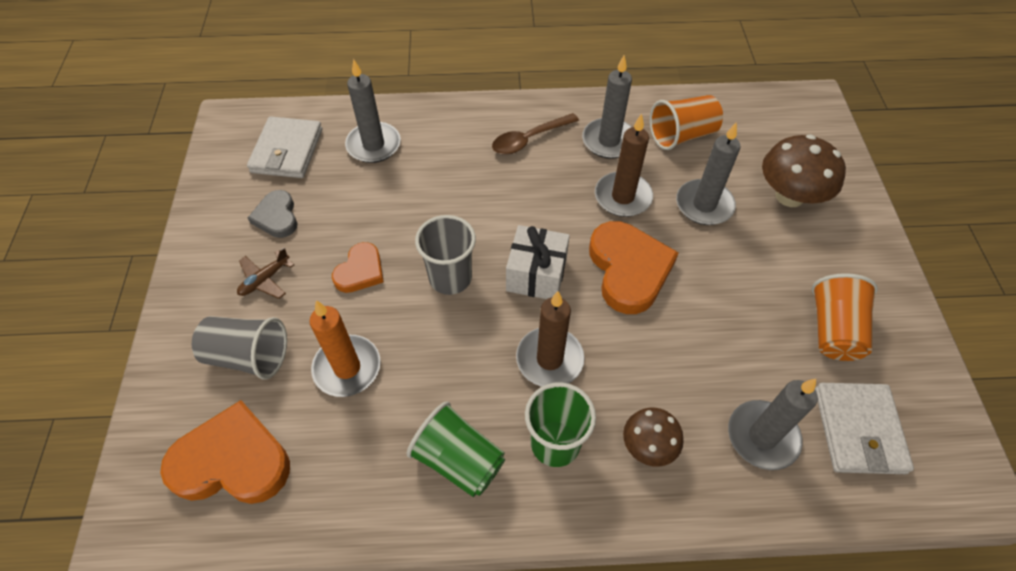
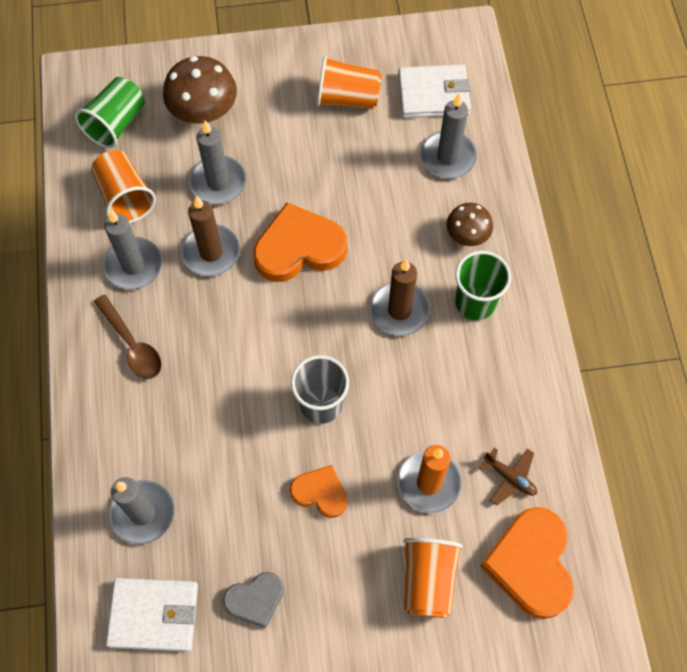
camera: 95 degrees left, 10 degrees up
(248, 356) = (428, 580): grey cup -> orange cup
(265, 280) = (339, 589): brown plane -> brown plane (510, 477)
(459, 460) = (500, 374): green cup -> green cup (116, 123)
(536, 274) = (311, 326): white gift -> none

